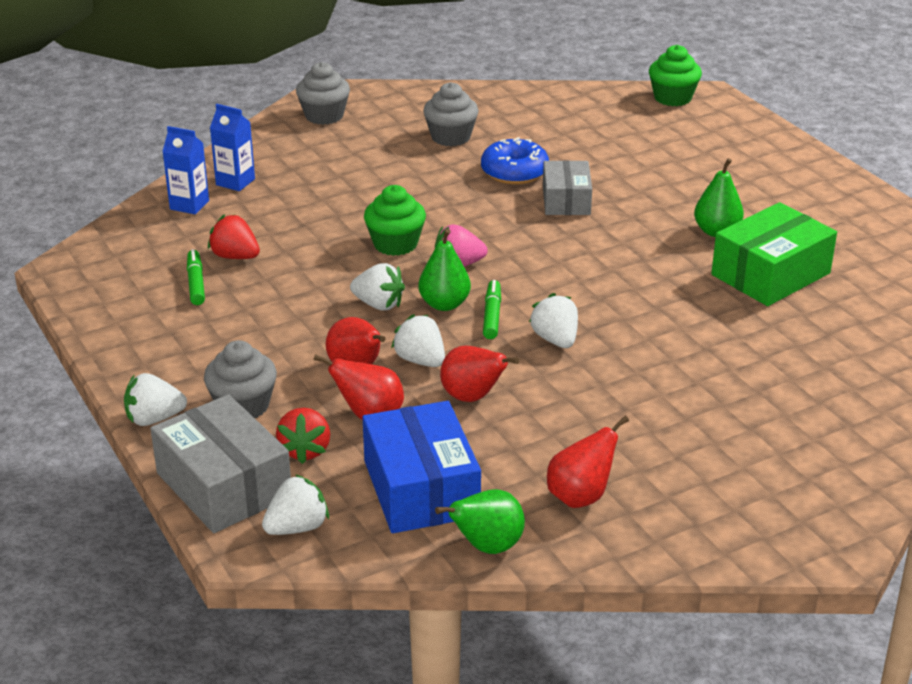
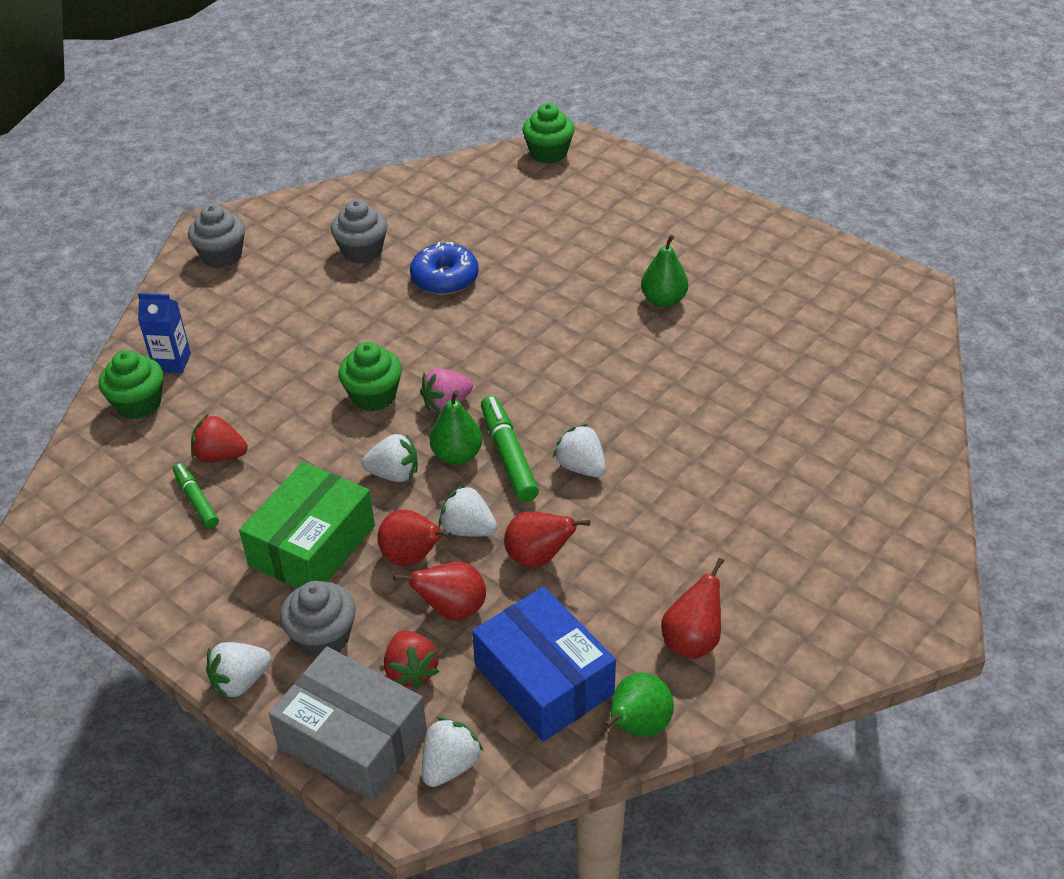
camera: 20 degrees left, 10 degrees up
(189, 205) = (138, 404): blue carton -> green cupcake
(492, 315) = (508, 455): green marker -> green marker, size x1.55
(566, 200) = (510, 300): grey box -> none
(770, 274) = (733, 336): green box -> green box (312, 545)

